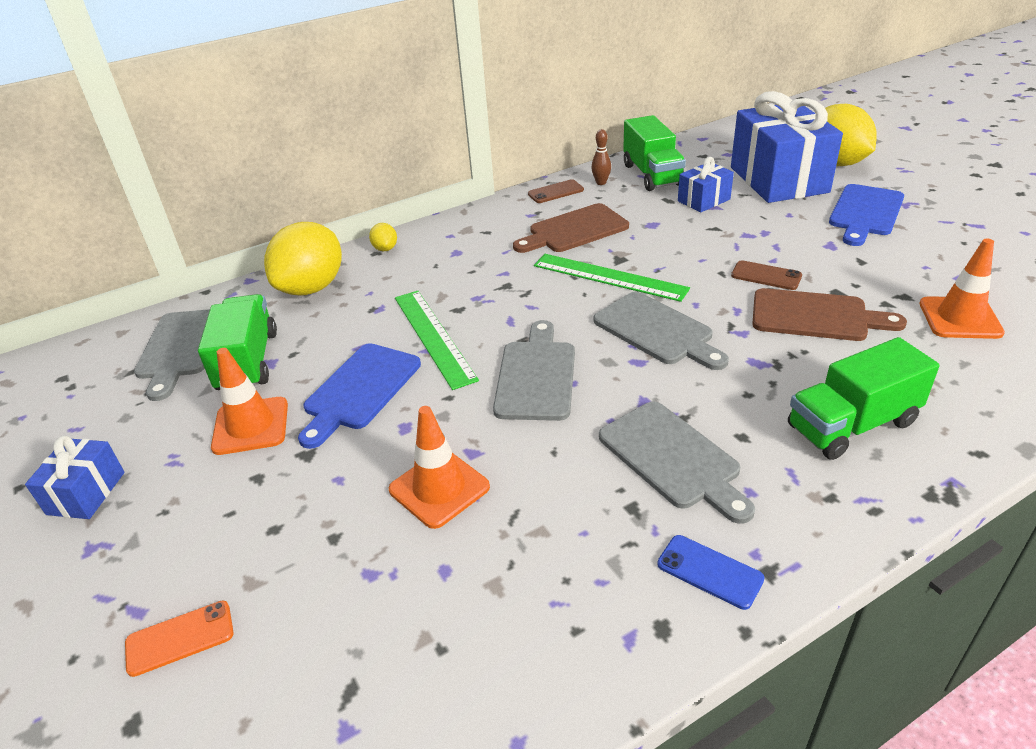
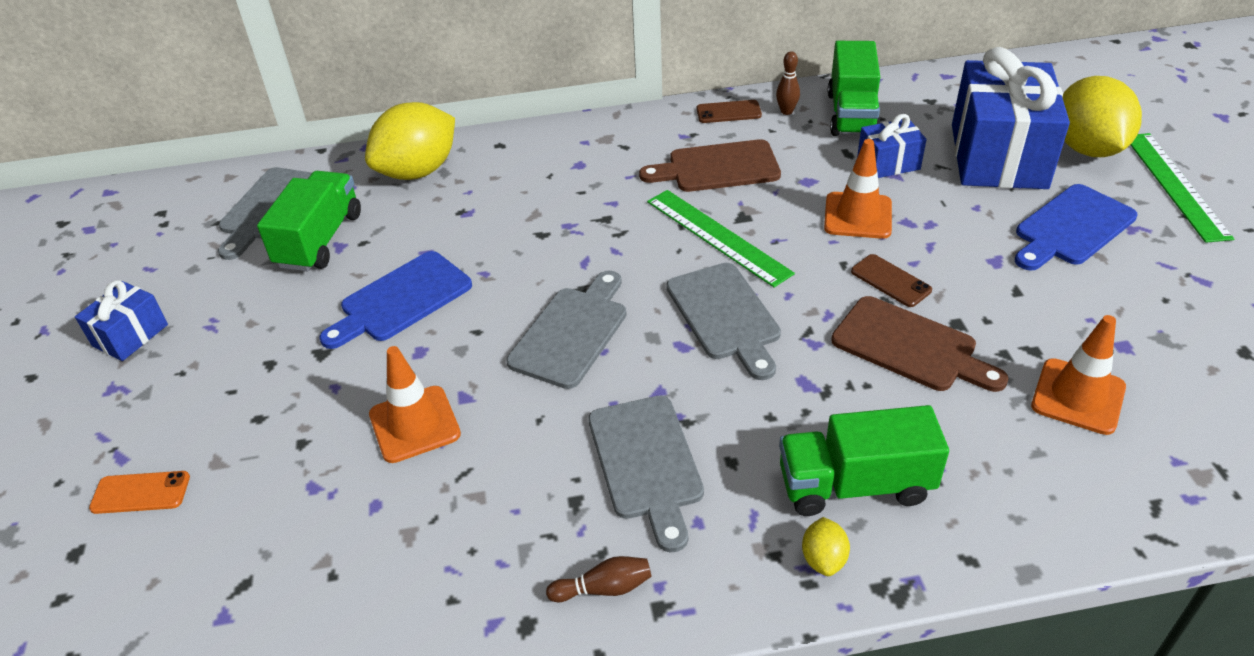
camera: 20 degrees right, 5 degrees up
(251, 426) = (289, 309): orange traffic cone -> orange traffic cone (858, 216)
(385, 249) = (511, 142): yellow lemon -> yellow lemon (823, 559)
(433, 337) = (500, 260): green ruler -> green ruler (1175, 185)
(709, 571) = (604, 588): blue phone -> brown bowling pin

